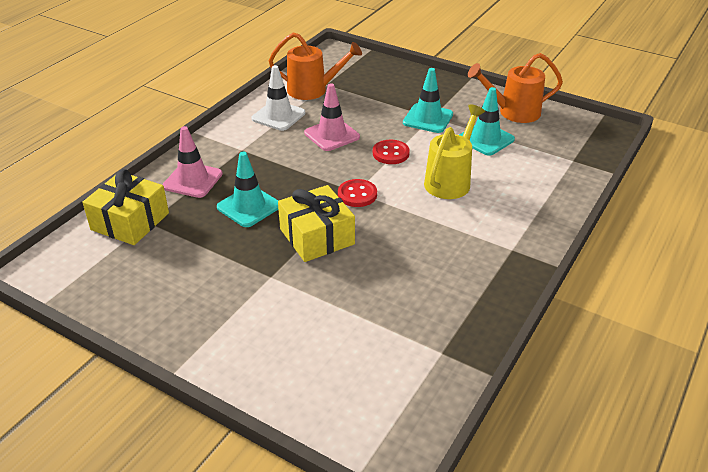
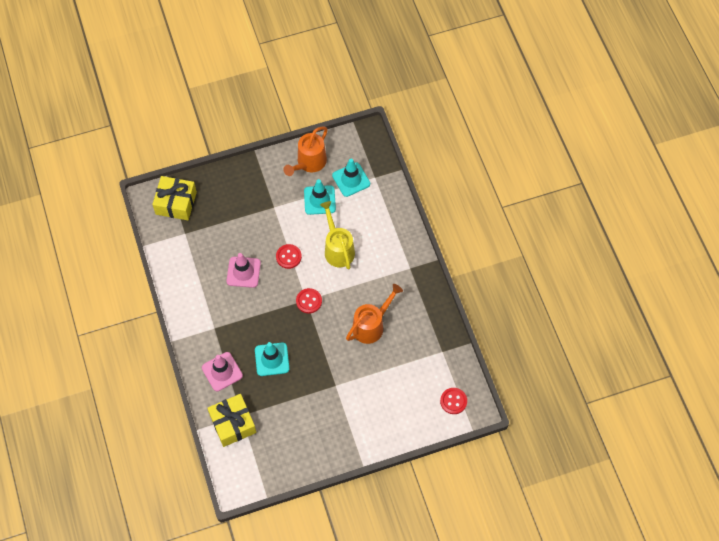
camera: 50 degrees left, 25 degrees up
(278, 116) = (196, 285): white traffic cone -> none
(313, 90) = (185, 245): orange watering can -> orange watering can (371, 325)
(317, 236) = (325, 344): yellow gift -> yellow gift (176, 203)
(380, 416) = (453, 401): none -> red button
(428, 118) = (274, 211): turquoise traffic cone -> turquoise traffic cone (351, 179)

